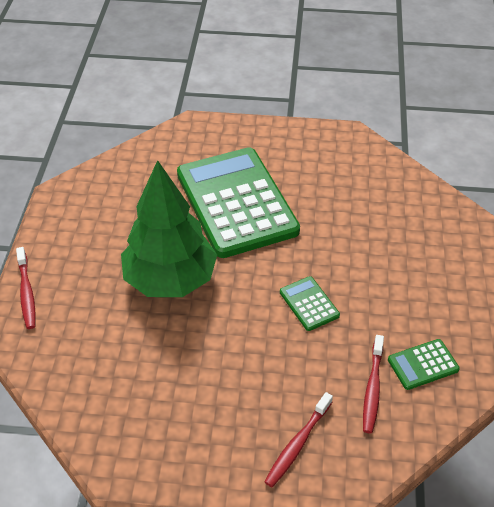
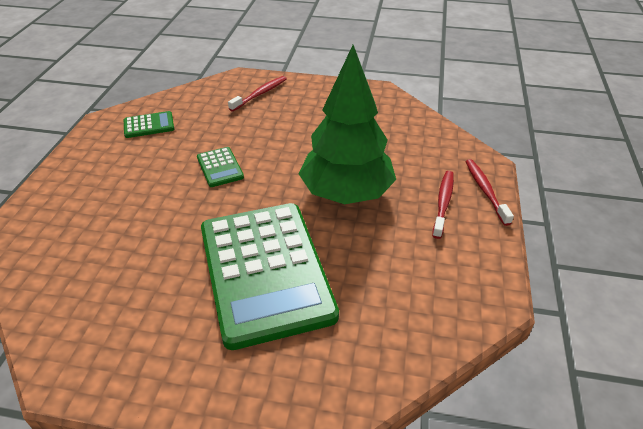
camera: 175 degrees left, 5 degrees down
(372, 388) = (195, 115): red toothbrush -> red toothbrush (443, 203)

